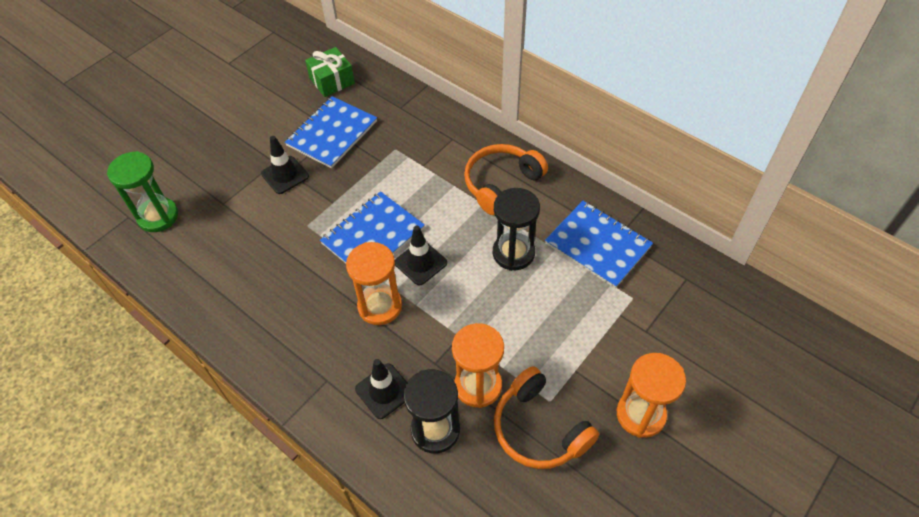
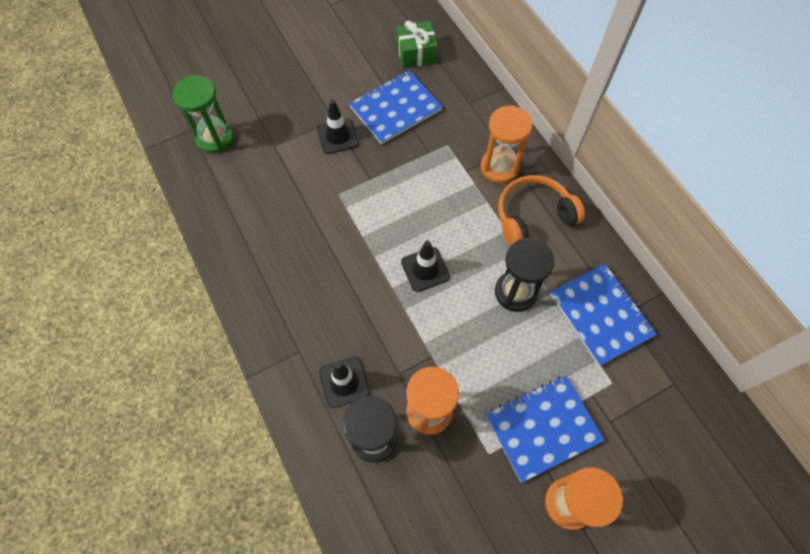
camera: 20 degrees right, 10 degrees up
(373, 236) = (392, 226): blue notebook -> blue notebook (543, 428)
(380, 306) = (372, 298): orange hourglass -> orange hourglass (499, 167)
(539, 428) = (468, 476): orange headphones -> none

